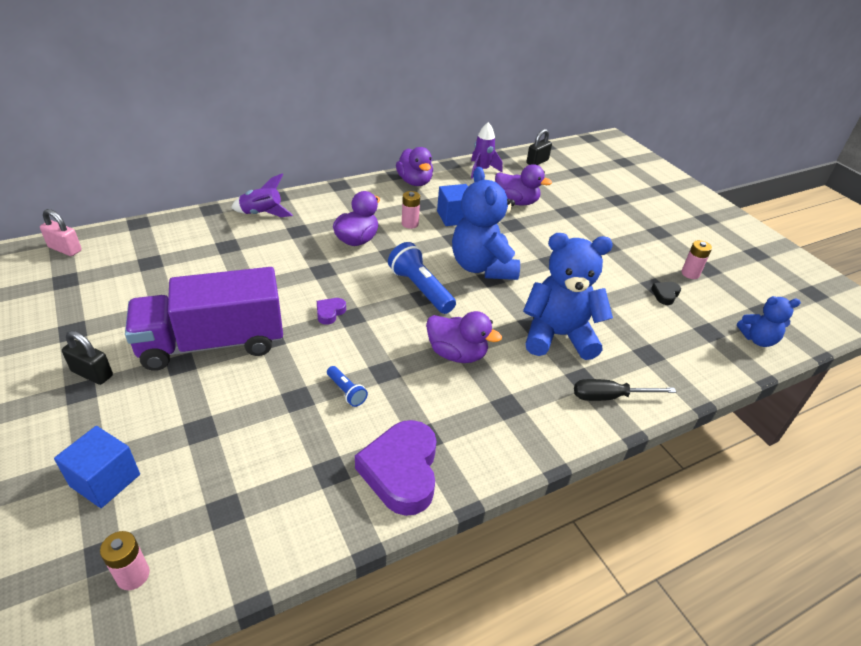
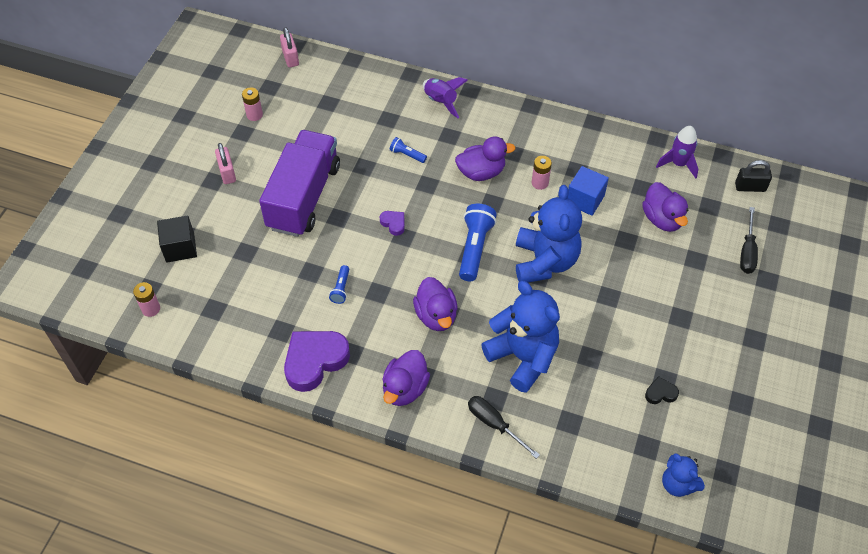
camera: 50 degrees right, 15 degrees up
(92, 373) = (227, 173): black padlock -> pink padlock
(105, 480) = (180, 248): blue cube -> black cube
(212, 343) = (304, 197): purple truck -> purple truck turned 75 degrees clockwise
(278, 260) = (407, 155): none -> blue flashlight
(330, 312) = (393, 223): purple heart -> purple heart turned 60 degrees clockwise
(414, 182) = (598, 140): purple duck -> purple duck (405, 388)
(482, 267) = (545, 262): blue teddy bear -> blue teddy bear turned 150 degrees clockwise
(585, 192) = (747, 251): none -> black screwdriver
(690, 273) = (715, 394): pink battery -> pink battery (254, 115)

